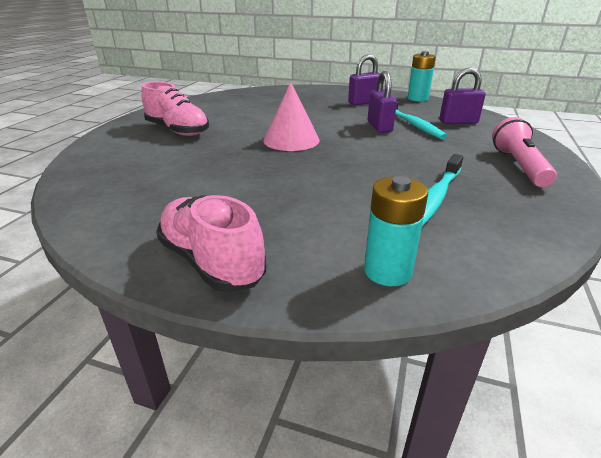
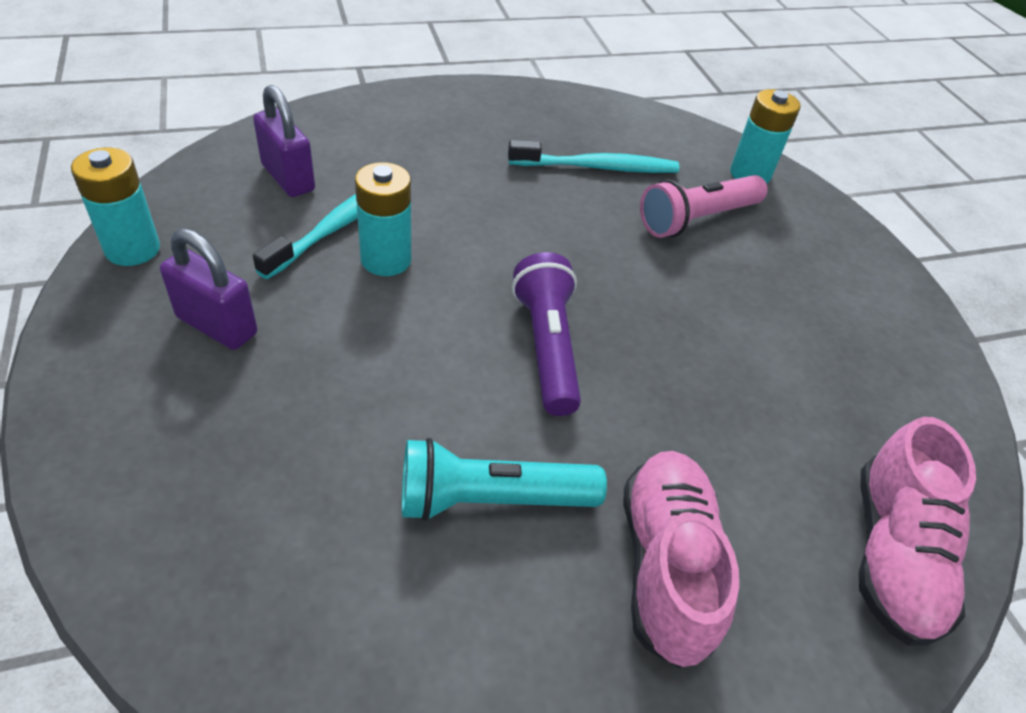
camera: 130 degrees left, 15 degrees up
(212, 261) = (864, 271): pink shoe -> pink shoe (892, 554)
(241, 118) = (491, 499): none -> turquoise flashlight
(291, 140) = (547, 347): pink cone -> purple flashlight
(379, 127) = (386, 260): purple padlock -> turquoise battery
(518, 166) = (449, 119): pink flashlight -> pink flashlight (697, 219)

